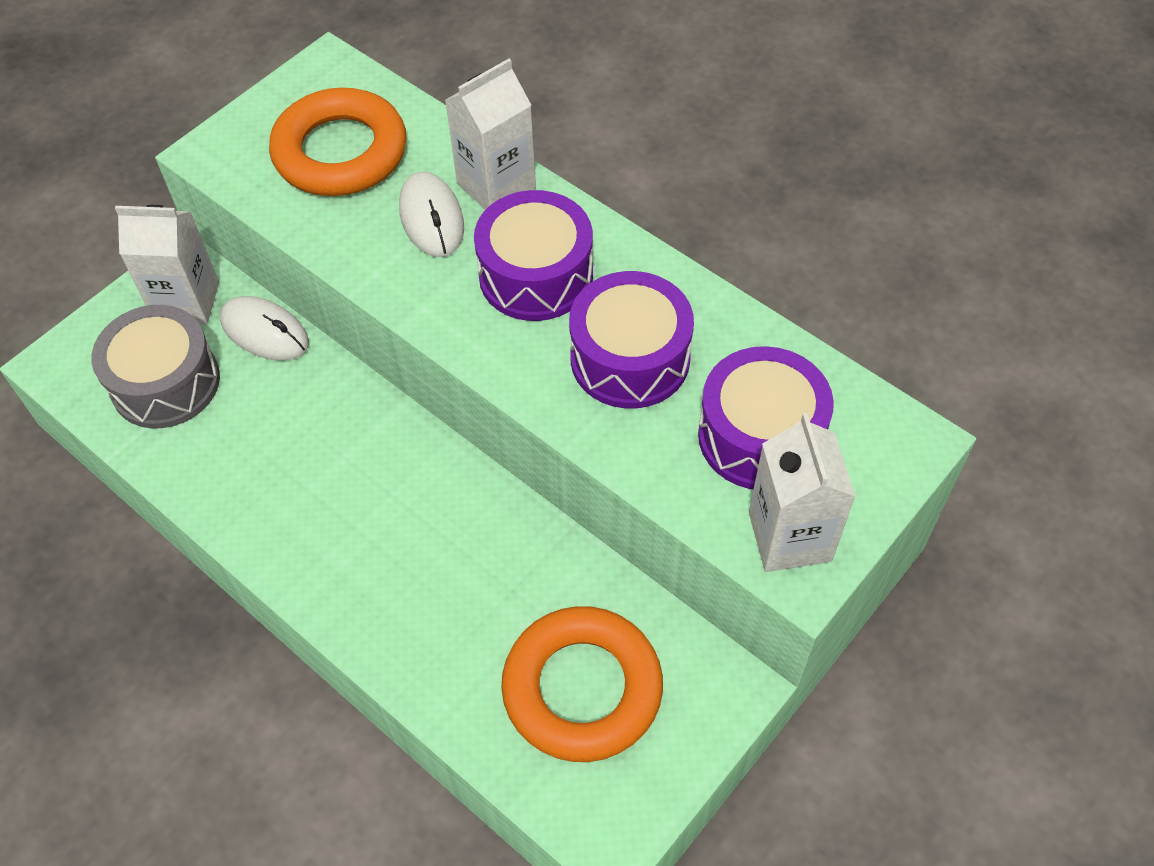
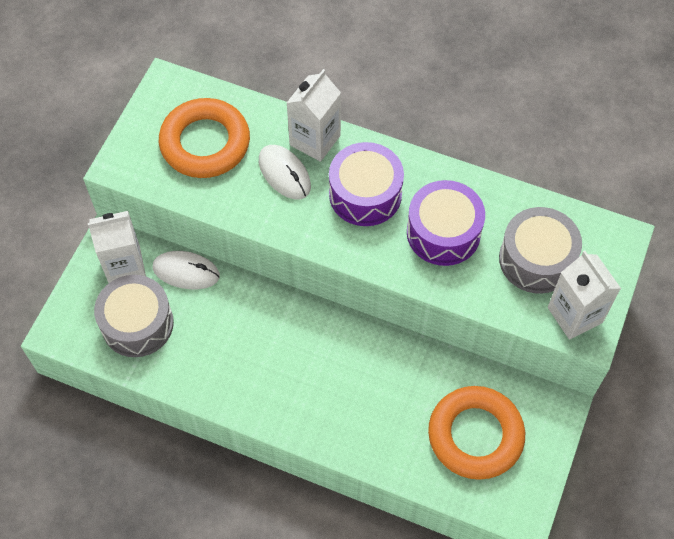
camera: 20 degrees left, 5 degrees up
(760, 436) = (536, 259): purple drum -> grey drum

